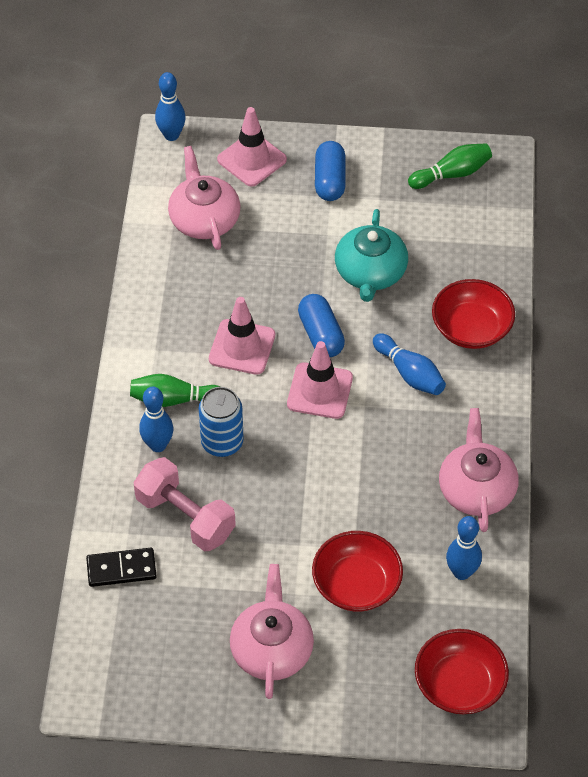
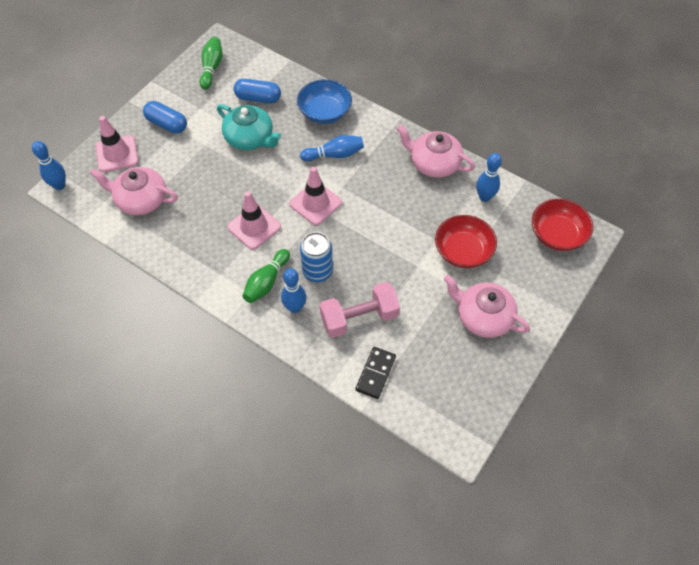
camera: 60 degrees left, 5 degrees up
(321, 334) = (275, 183): blue capsule -> blue capsule (258, 98)
(471, 328) = (324, 112): red bowl -> blue bowl

